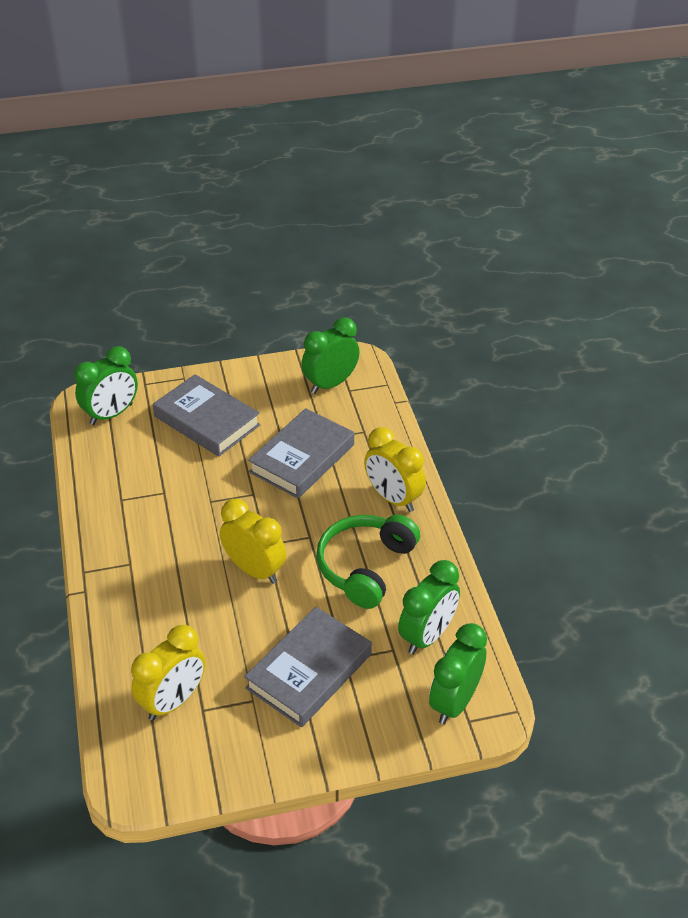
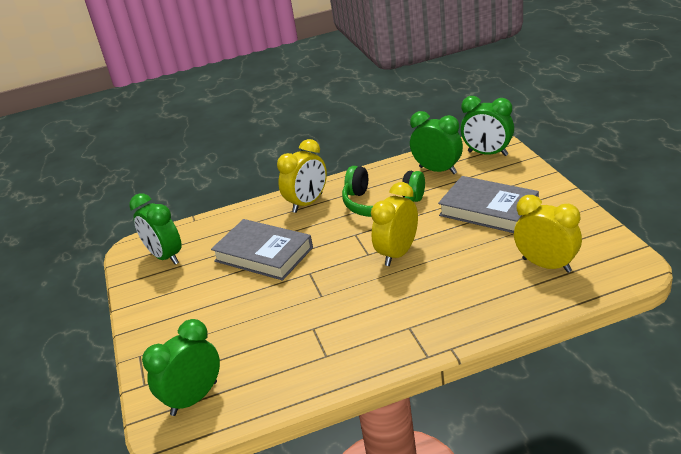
camera: 90 degrees left, 10 degrees down
(111, 414) = (194, 398): green clock -> green clock turned 90 degrees counterclockwise
(207, 421) = (210, 322): grey book -> none

